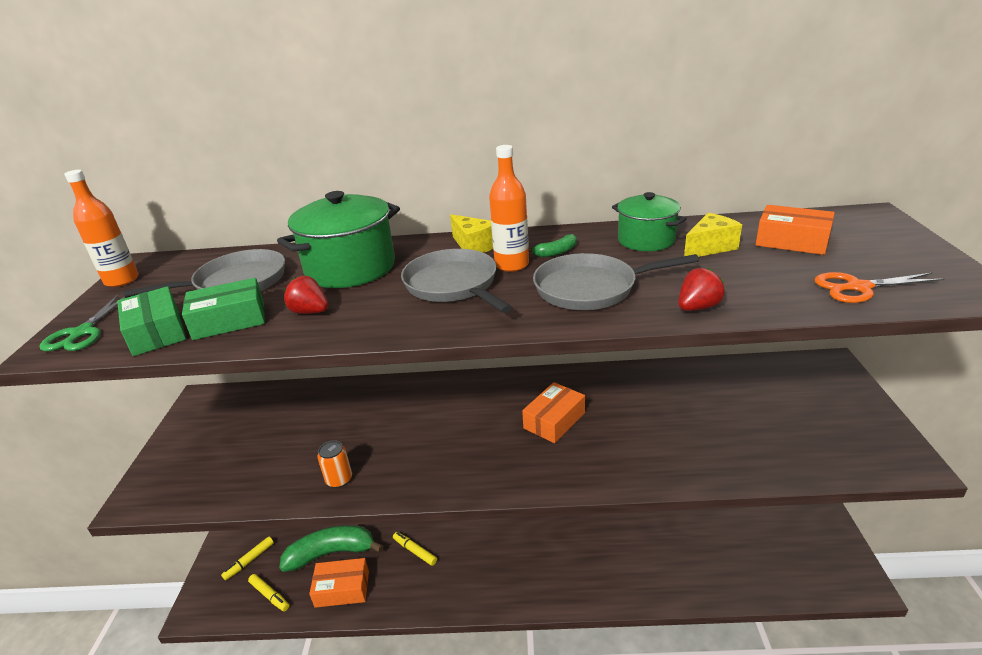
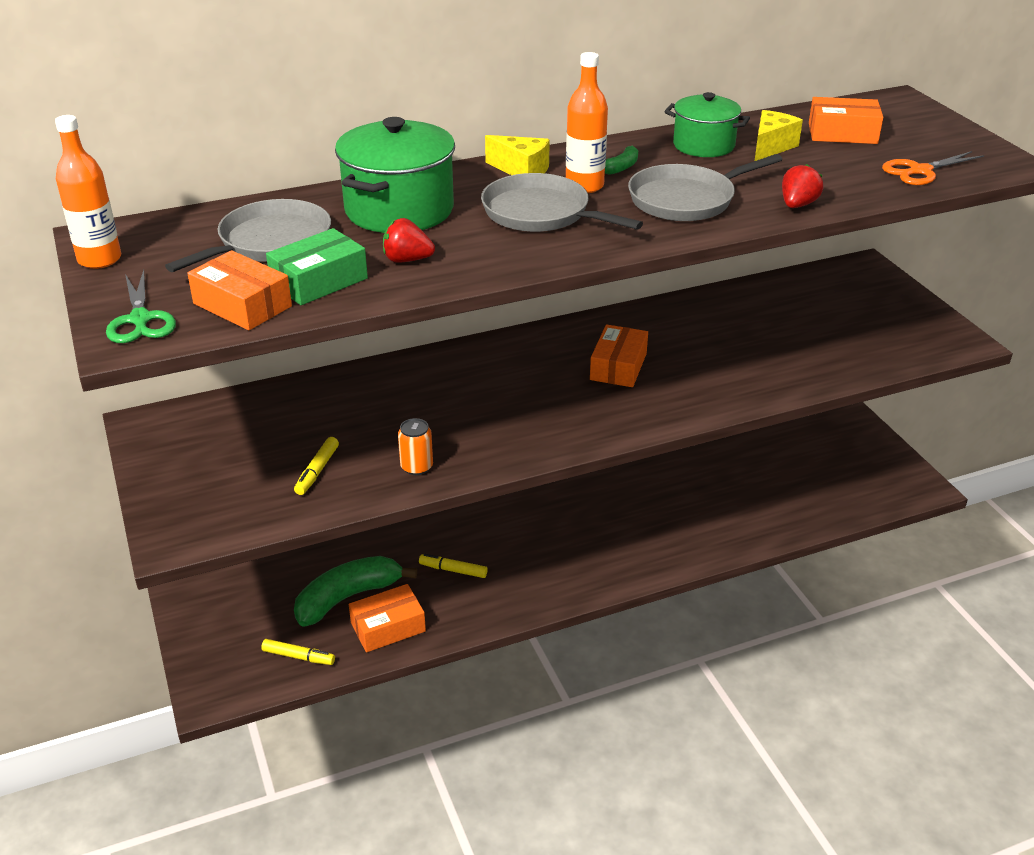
camera: 25 degrees left, 5 degrees up
(157, 332) = (242, 305): green box -> orange box
(249, 561) = (242, 632): yellow marker -> yellow marker (317, 471)

